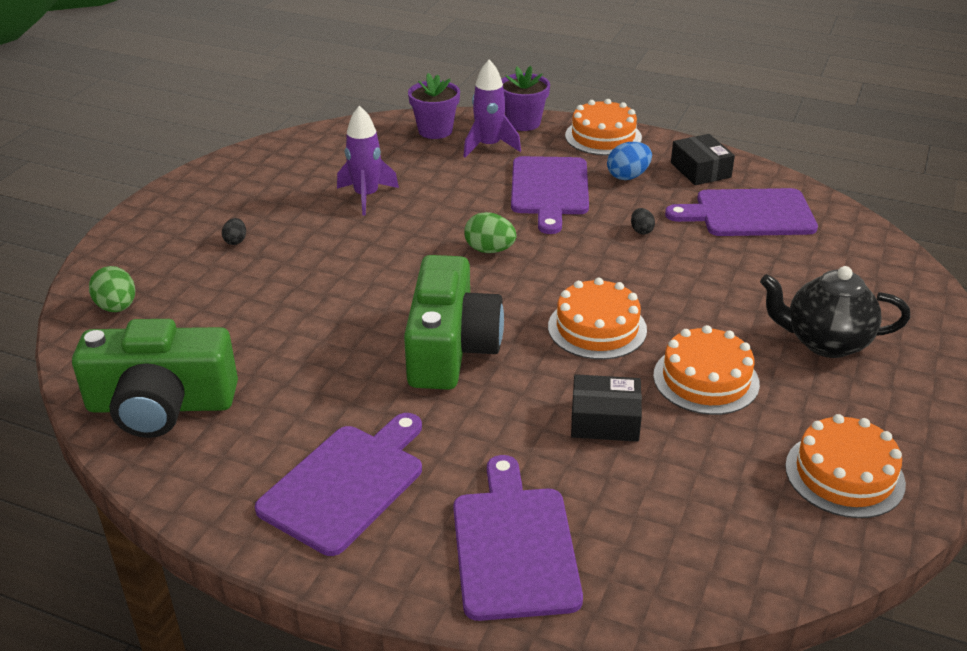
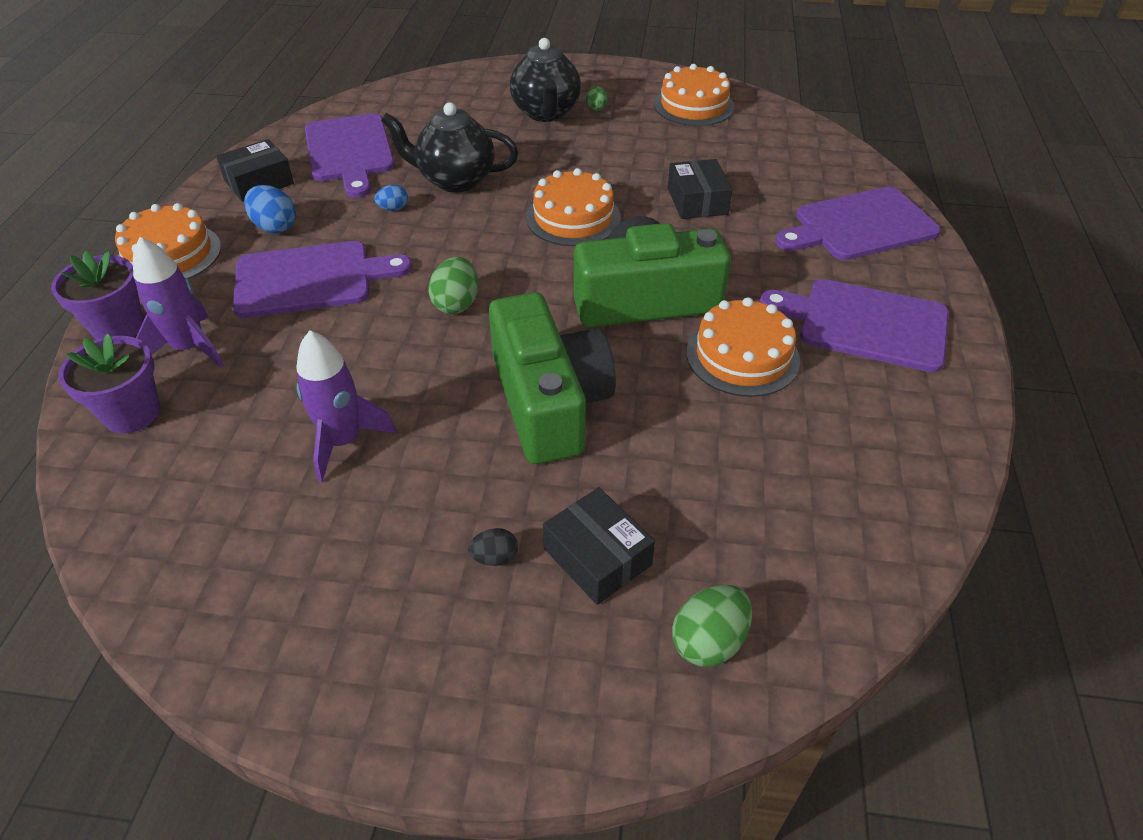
camera: 105 degrees left, 10 degrees up
(161, 405) = (858, 499): green camera -> green camera (549, 402)
(207, 277) = (597, 557): none -> black box
(641, 230) = (393, 208): black egg -> blue egg
(683, 267) = (455, 180): none -> black teapot
(706, 379) = (619, 160): orange cake -> orange cake (742, 356)
(838, 384) = (596, 108): none -> green egg

